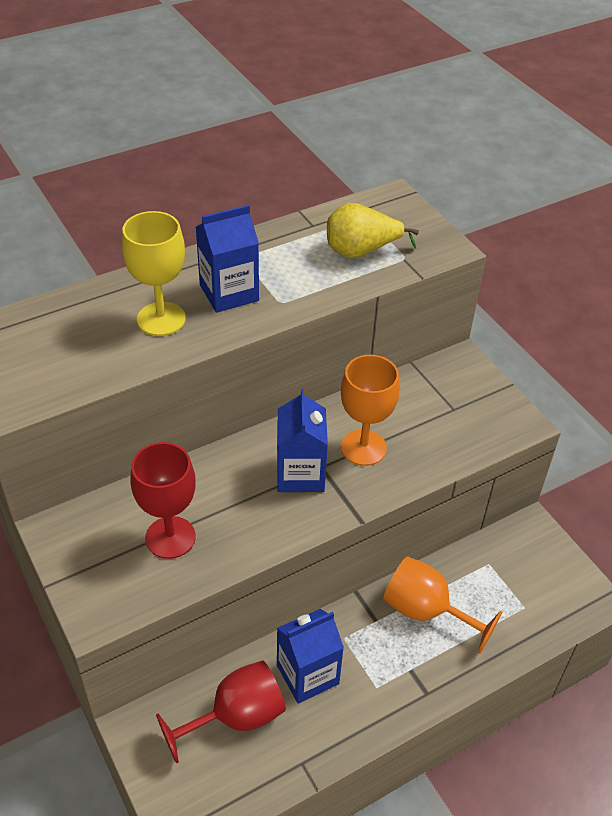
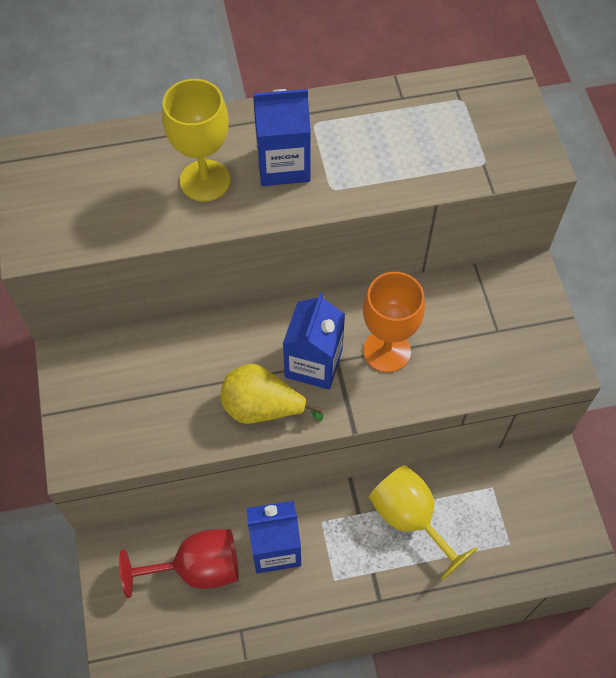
camera: 20 degrees right, 15 degrees up
(170, 537) = (168, 397): red goblet -> none
(361, 251) = (440, 144): yellow pear -> yellow pear (262, 408)
(426, 611) = (410, 518): orange goblet -> yellow goblet

